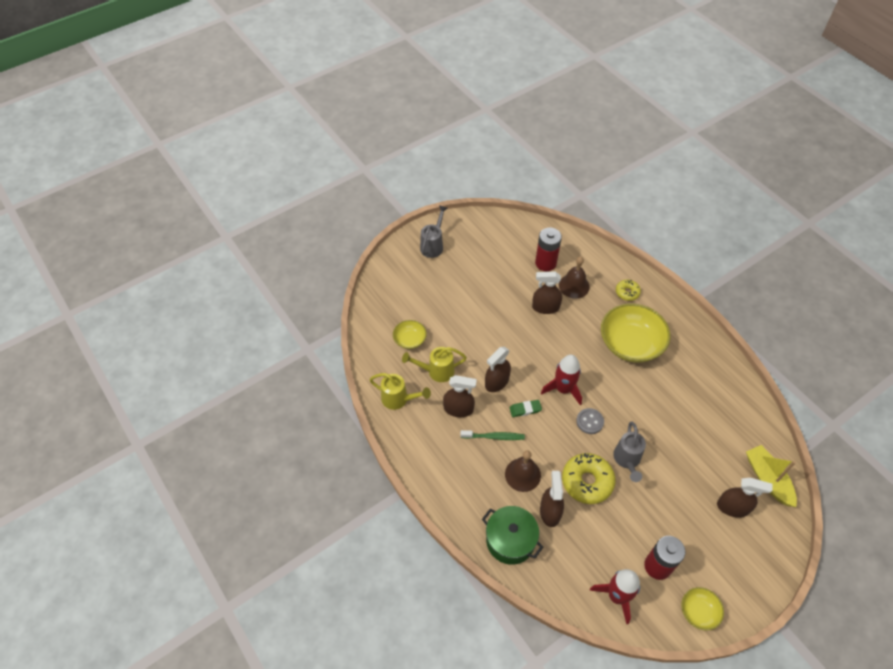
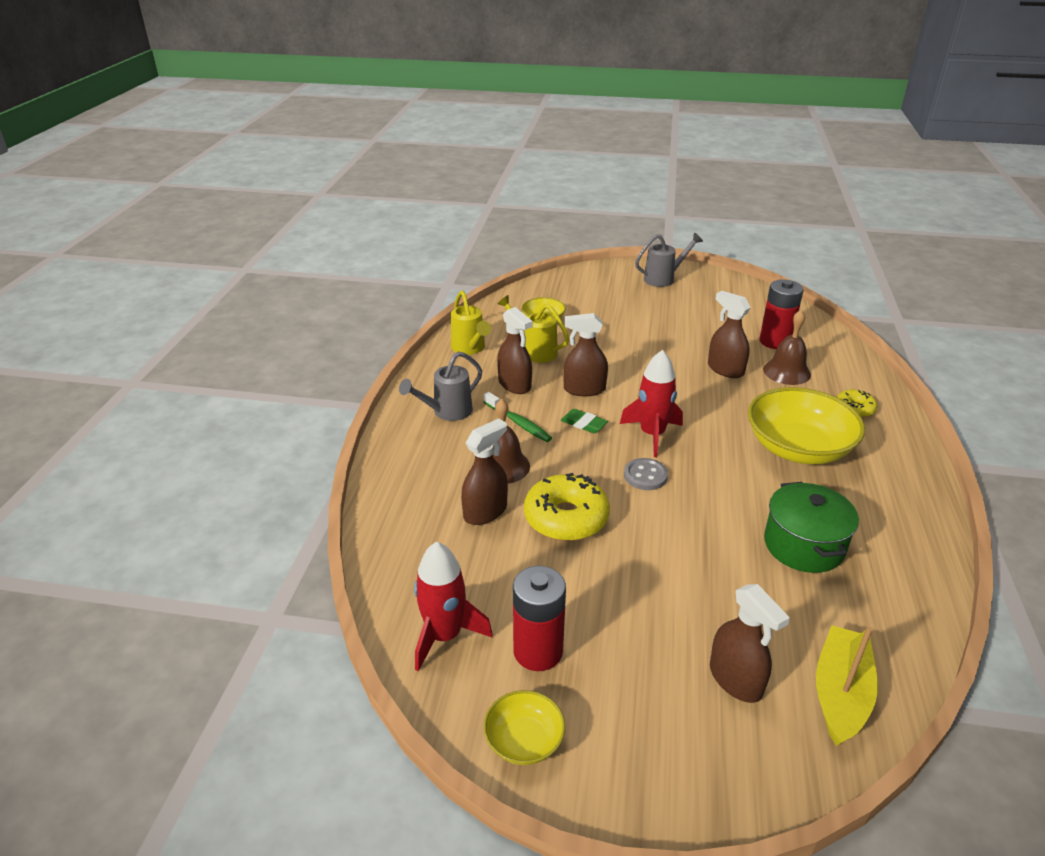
camera: 45 degrees right, 20 degrees down
(510, 540) = (408, 503): green pot -> green pot (803, 545)
(627, 460) = (644, 534): grey watering can -> grey watering can (447, 412)

